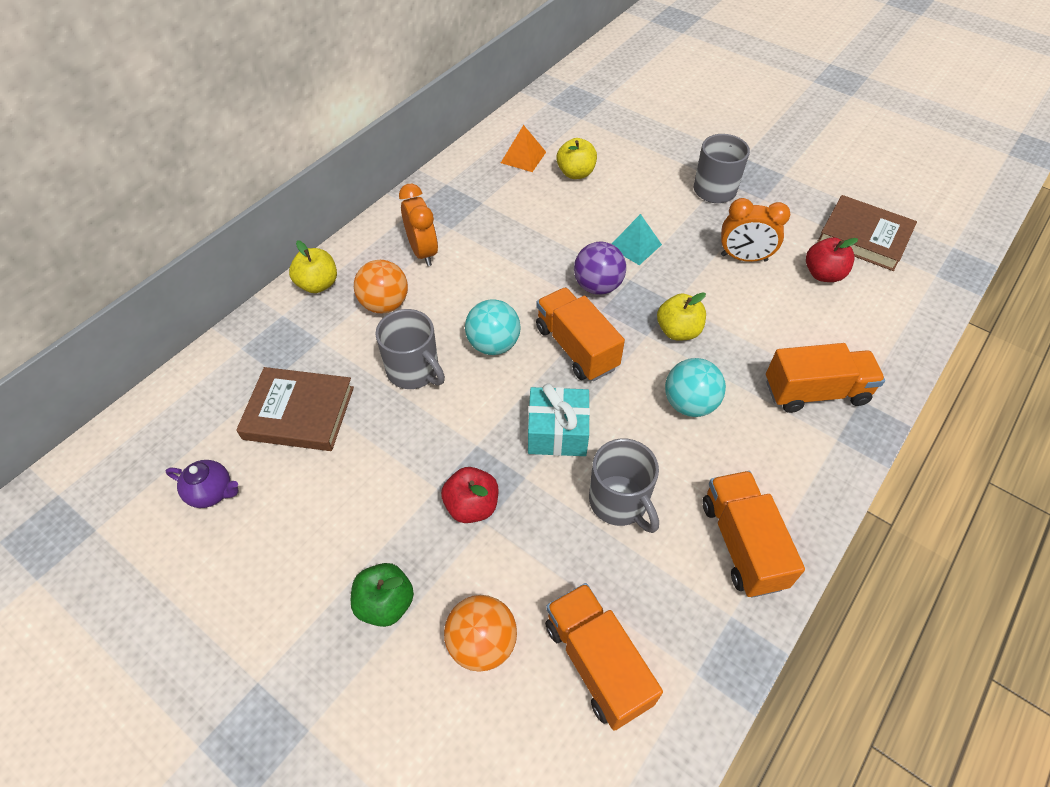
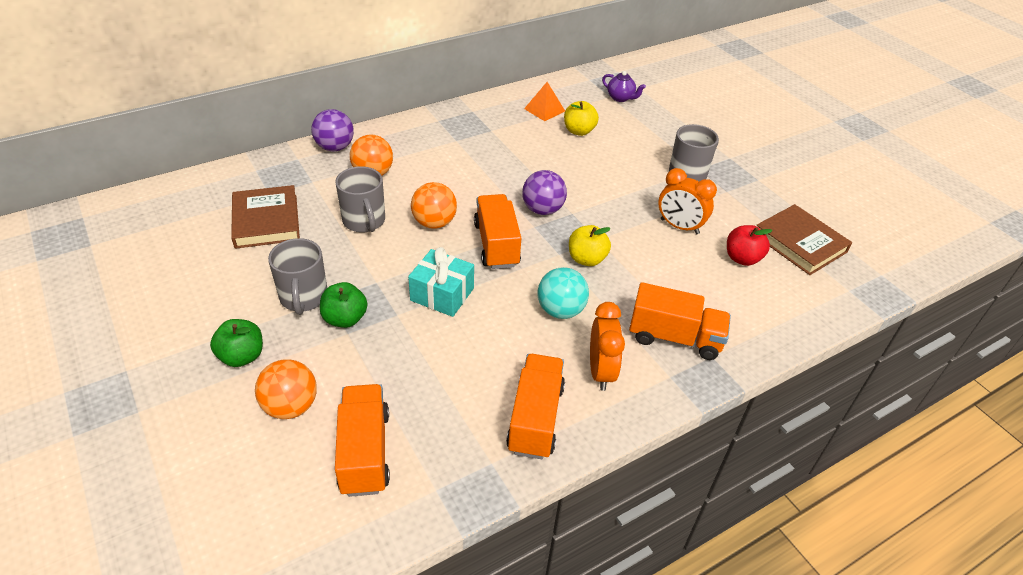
camera: 20 degrees right, 10 degrees down
(212, 492) = (176, 249): purple teapot -> purple teapot (621, 98)
(299, 413) = (266, 221): brown book -> brown book turned 45 degrees clockwise
(318, 284) = (335, 147): yellow apple -> purple ball
(423, 252) = (424, 149): orange clock -> orange clock (601, 371)
(472, 506) = (345, 319): red apple -> green apple
(493, 344) = (434, 223): turquoise ball -> orange ball
(619, 502) = (457, 356): grey mug -> grey mug (303, 298)
(635, 245) = (592, 192): turquoise pyramid -> none

